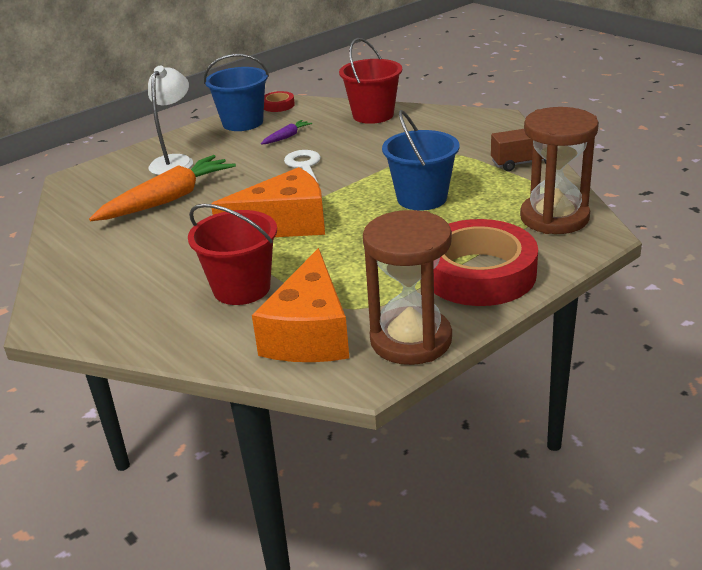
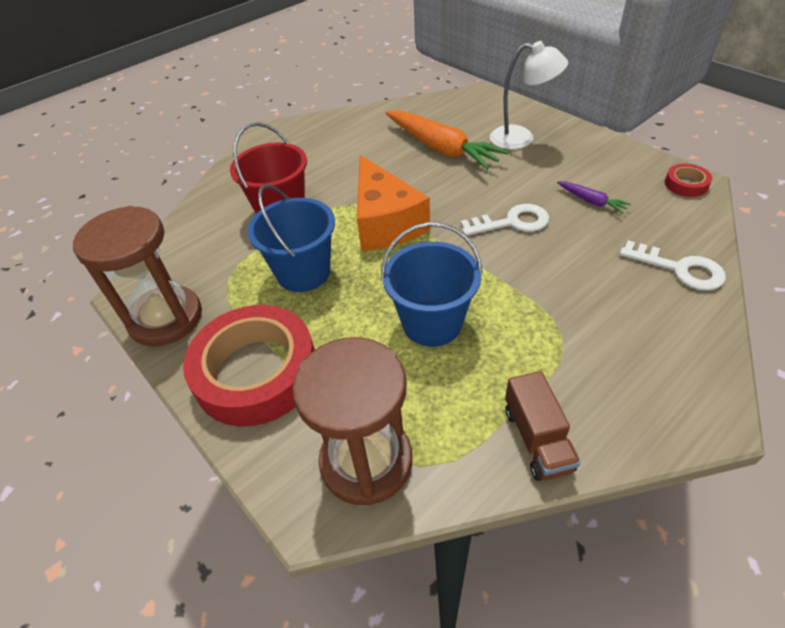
camera: 90 degrees right, 15 degrees up
(243, 122) = (625, 165): blue bucket -> blue bucket (303, 272)
(309, 333) = (202, 256): orange cheese -> none
(373, 115) = (679, 269): red bucket -> white key

